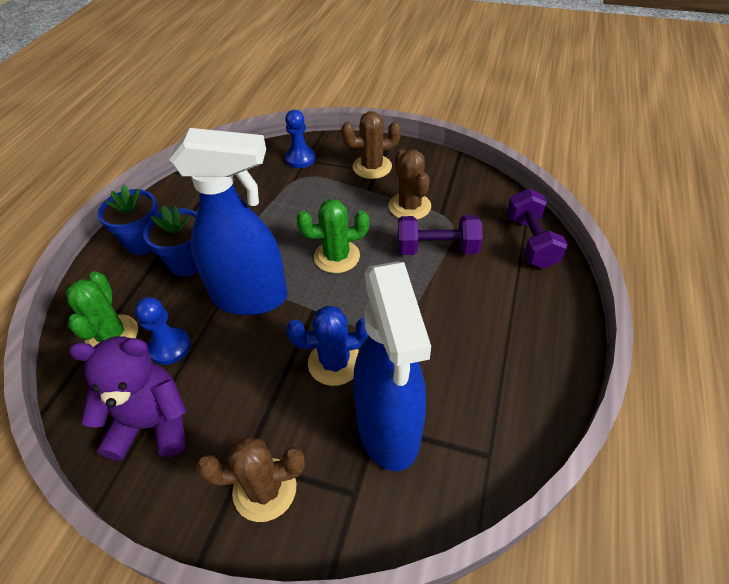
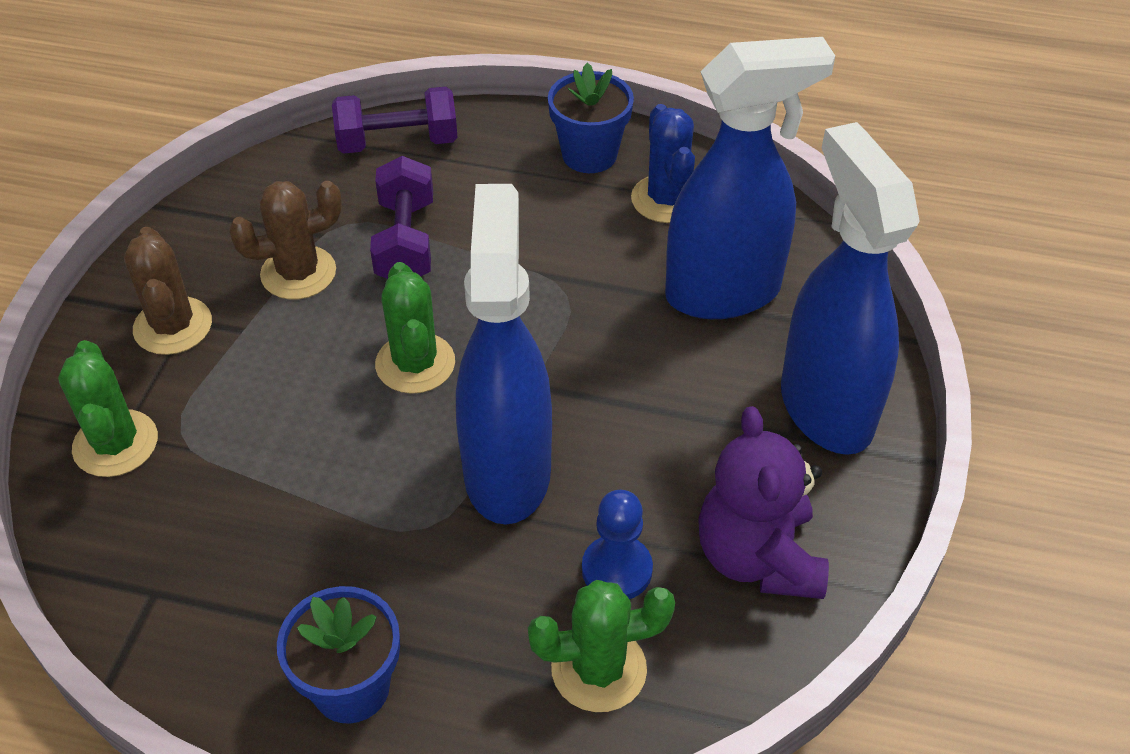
camera: 95 degrees left, 0 degrees up
(188, 262) = (417, 588): blue flower pot -> blue flower pot (589, 155)
(264, 489) = (825, 407): brown cactus -> blue spray bottle
(300, 158) = (115, 444): blue pawn -> green cactus
(335, 362) = (629, 352): blue cactus -> blue cactus (666, 199)

